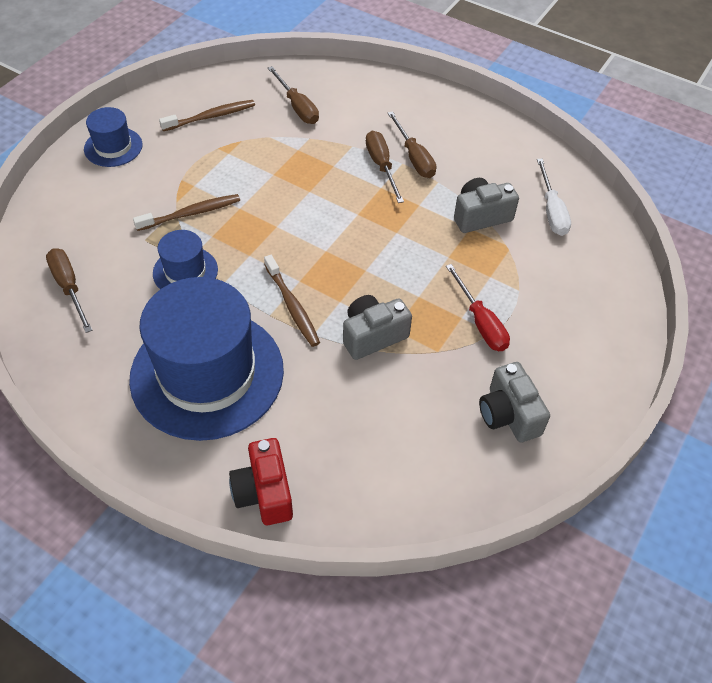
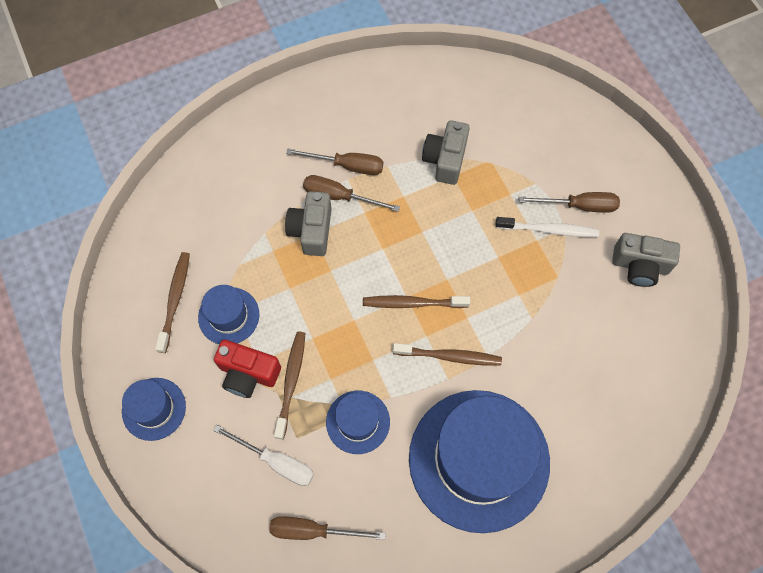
camera: 55 degrees left, 15 degrees up
(221, 151) = (228, 316): none -> blue hat
(264, 492) = (612, 474): red camera -> red camera (248, 373)
(297, 107) = (216, 219): brown screwdriver -> brown screwdriver (579, 206)
(323, 257) = (413, 303): none -> brown toothbrush
(373, 336) = (515, 314): grey camera -> grey camera (311, 230)
(480, 322) = (549, 230): red screwdriver -> white toothbrush
(551, 210) = (472, 106): white screwdriver -> white screwdriver (276, 461)

